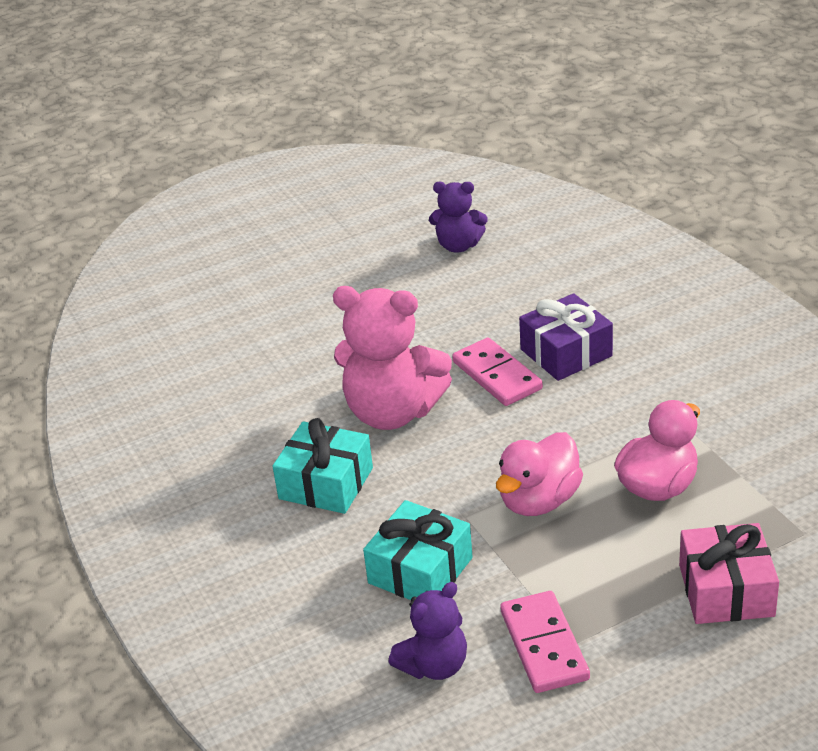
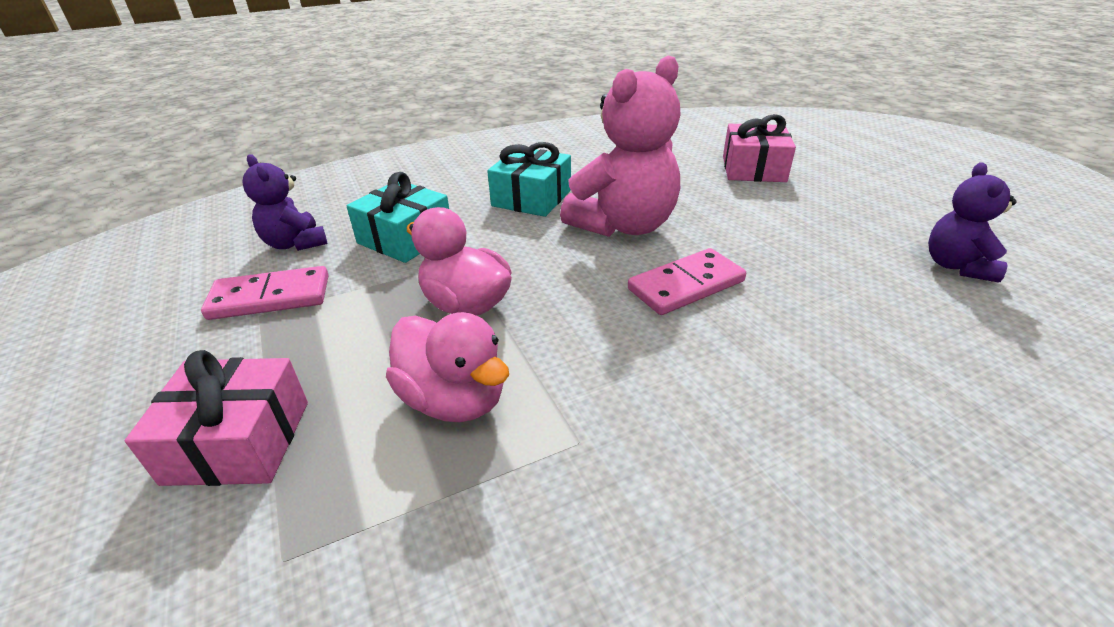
camera: 90 degrees right, 0 degrees up
(267, 325) = (753, 169): none -> pink gift
(392, 412) = (624, 225): pink teddy bear -> pink teddy bear turned 150 degrees counterclockwise
(566, 353) = (739, 340): purple gift -> none

